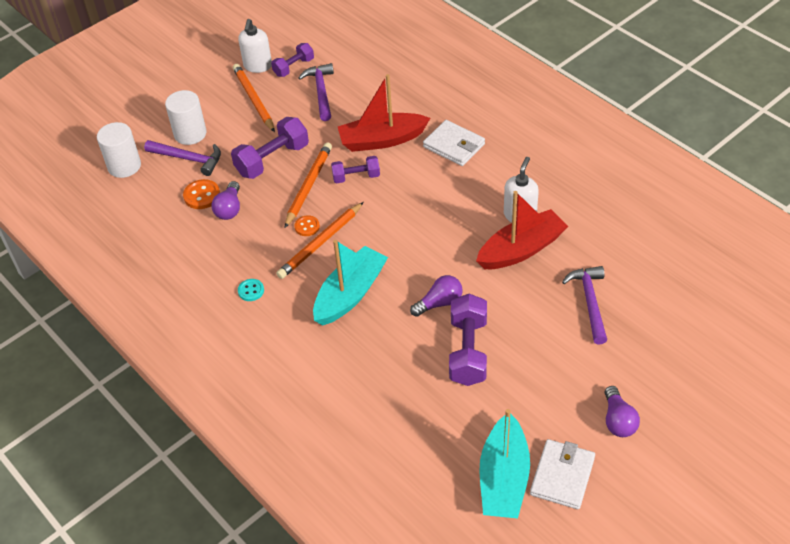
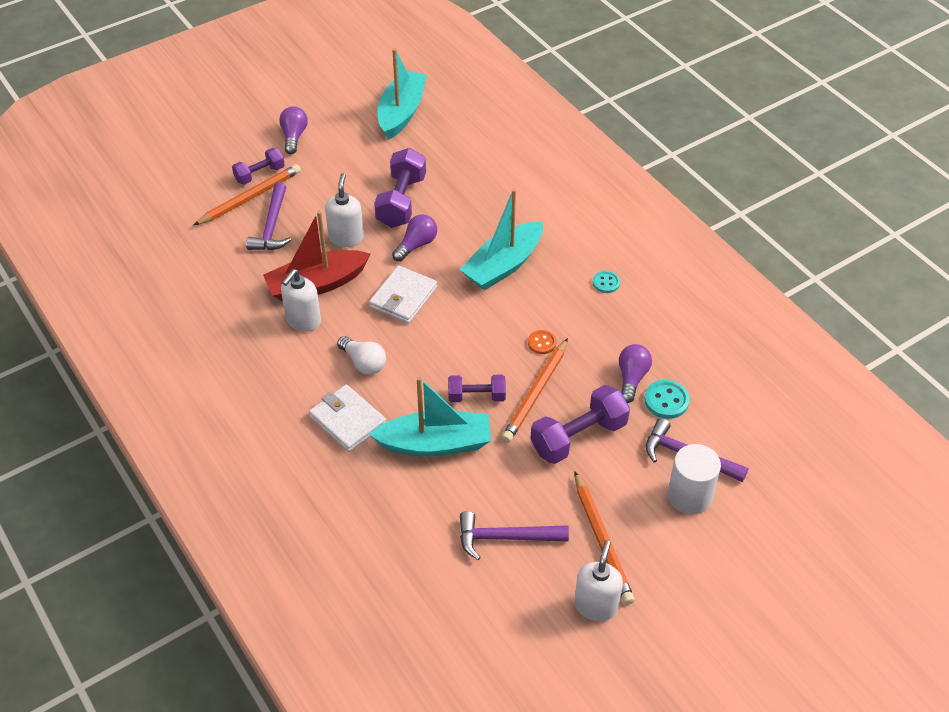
camera: 175 degrees left, 0 degrees up
(124, 166) = (772, 459): white cylinder -> none
(202, 195) = (666, 400): orange button -> turquoise button
(294, 67) = (541, 593): purple dumbbell -> purple dumbbell (259, 174)
(320, 243) = (528, 322): orange pencil -> orange pencil (250, 197)
(321, 92) = (505, 538): purple hammer -> purple hammer turned 90 degrees clockwise
(382, 140) = (435, 444): red boat -> turquoise boat
(439, 303) = (416, 245): purple light bulb -> purple light bulb turned 150 degrees clockwise
(455, 189) = (363, 363): none -> white light bulb
(511, 301) = (346, 237): none -> white soap dispenser
(562, 476) = (355, 108): white wallet -> white wallet (403, 297)

